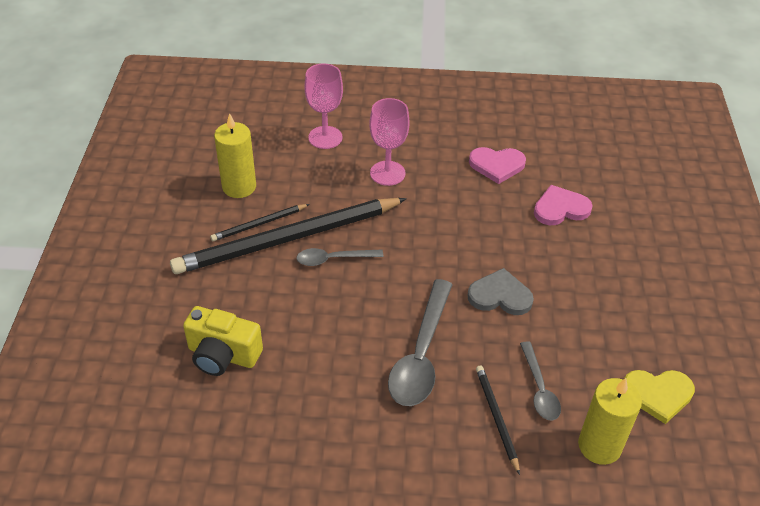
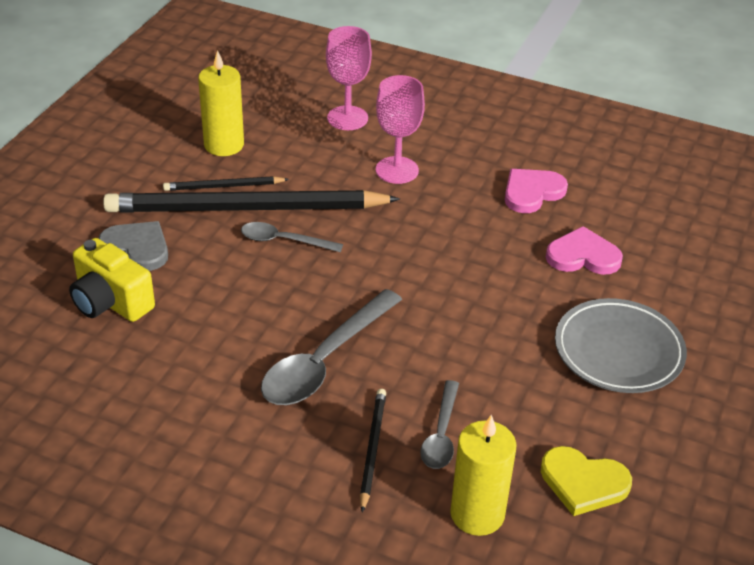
camera: 20 degrees right, 5 degrees down
(497, 165) = (532, 192): pink heart -> pink heart turned 120 degrees clockwise
(500, 296) = (453, 327): grey heart -> grey heart (137, 248)
(625, 279) = (618, 351): none -> grey plate

